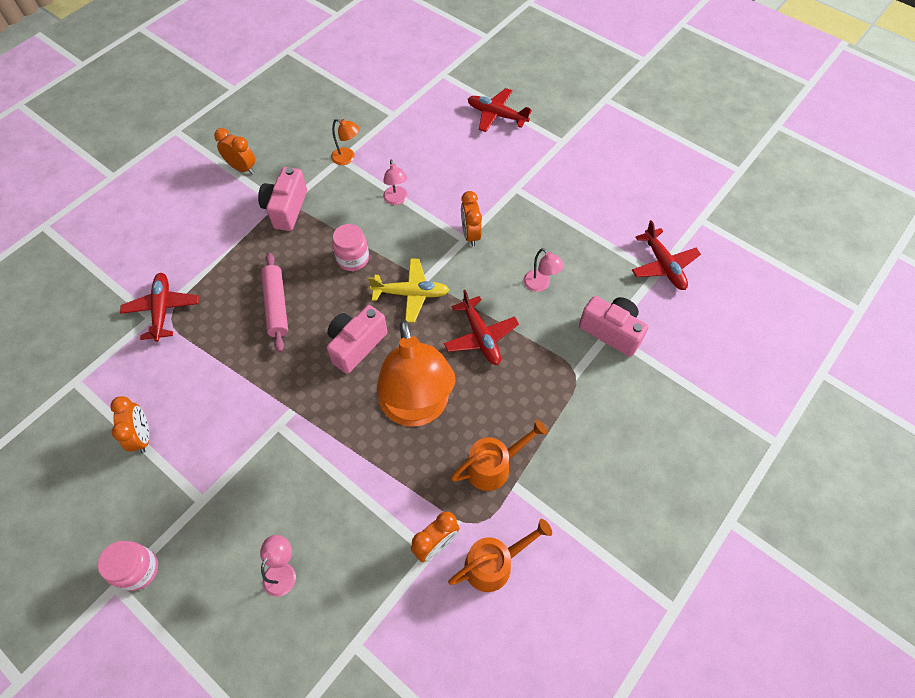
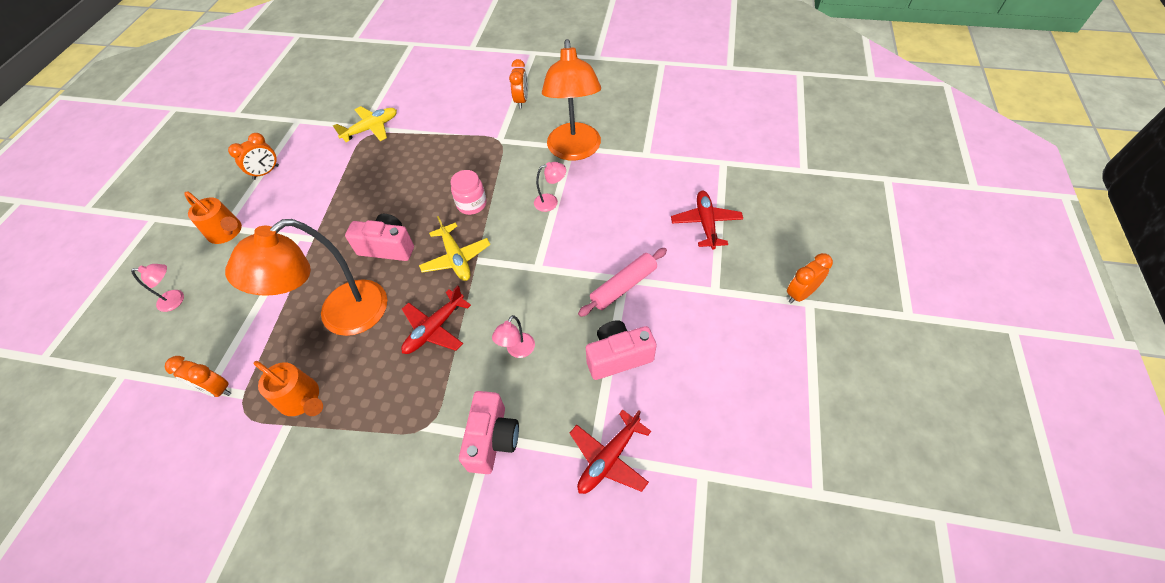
camera: 65 degrees right, 5 degrees down
(138, 569) = (166, 222): pink jar -> none
(162, 309) = (371, 128): red plane -> yellow plane
(276, 306) = (403, 183): pink rolling pin -> pink rolling pin (623, 286)
(286, 209) = (498, 143): pink camera -> pink camera (618, 357)
(347, 158) = (574, 151): orange lamp -> orange lamp, size x2.44
(396, 200) = (551, 201): pink lamp -> pink lamp turned 150 degrees counterclockwise
(470, 234) = (545, 270): orange clock -> orange clock (800, 294)
(494, 563) = (207, 443): orange watering can -> orange watering can (227, 232)

